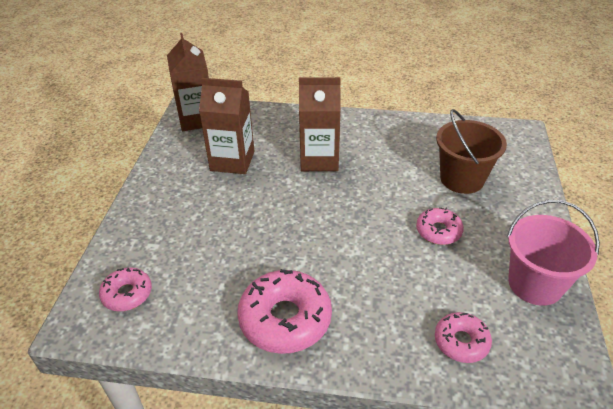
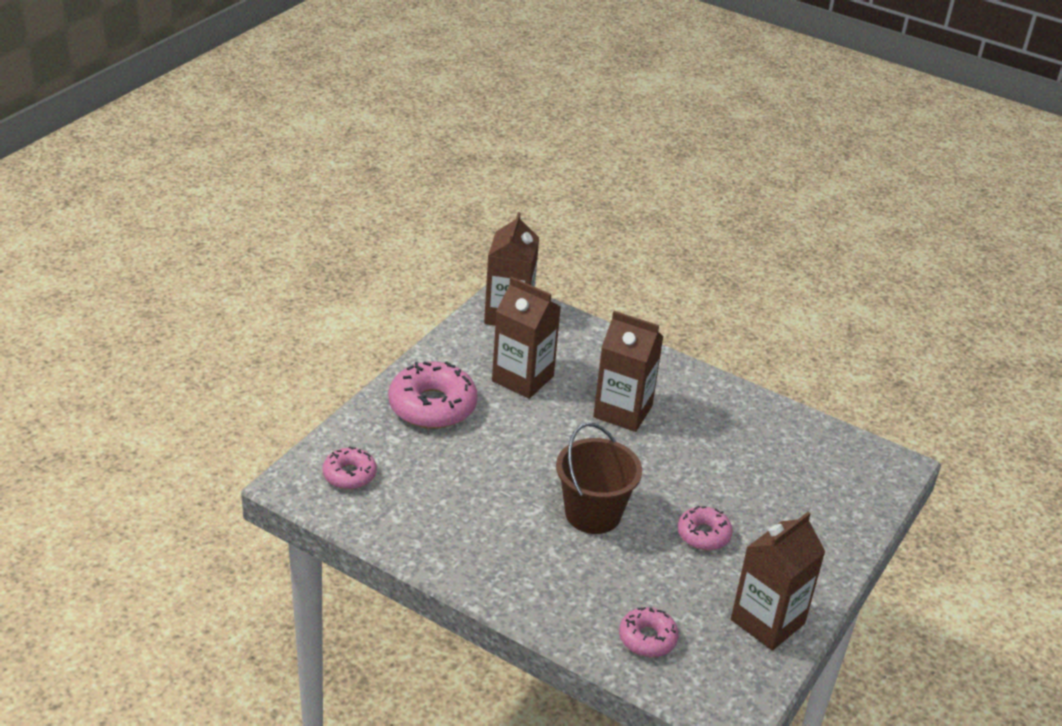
camera: 20 degrees right, 5 degrees down
(285, 319) = (488, 553): pink donut -> pink donut (432, 406)
(462, 179) = (775, 492): brown bucket -> brown bucket (593, 513)
(535, 284) = (767, 621): pink bucket -> brown carton

